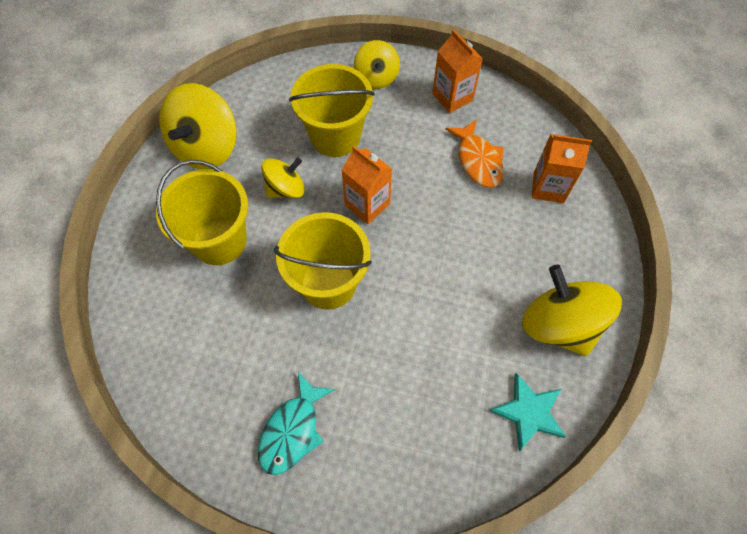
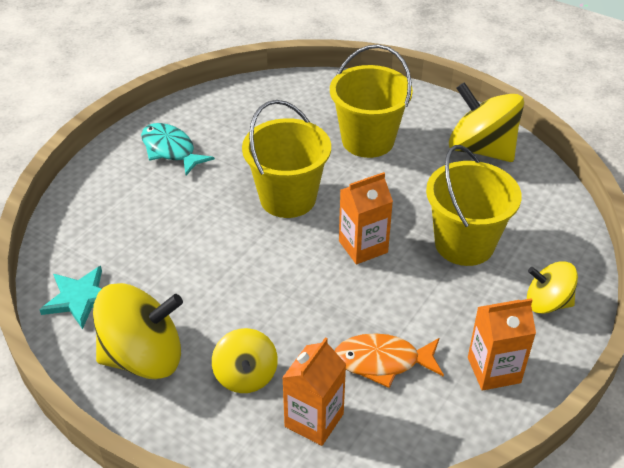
camera: 110 degrees right, 20 degrees down
(286, 189) = (407, 192): yellow spinning top -> yellow spinning top (246, 376)

